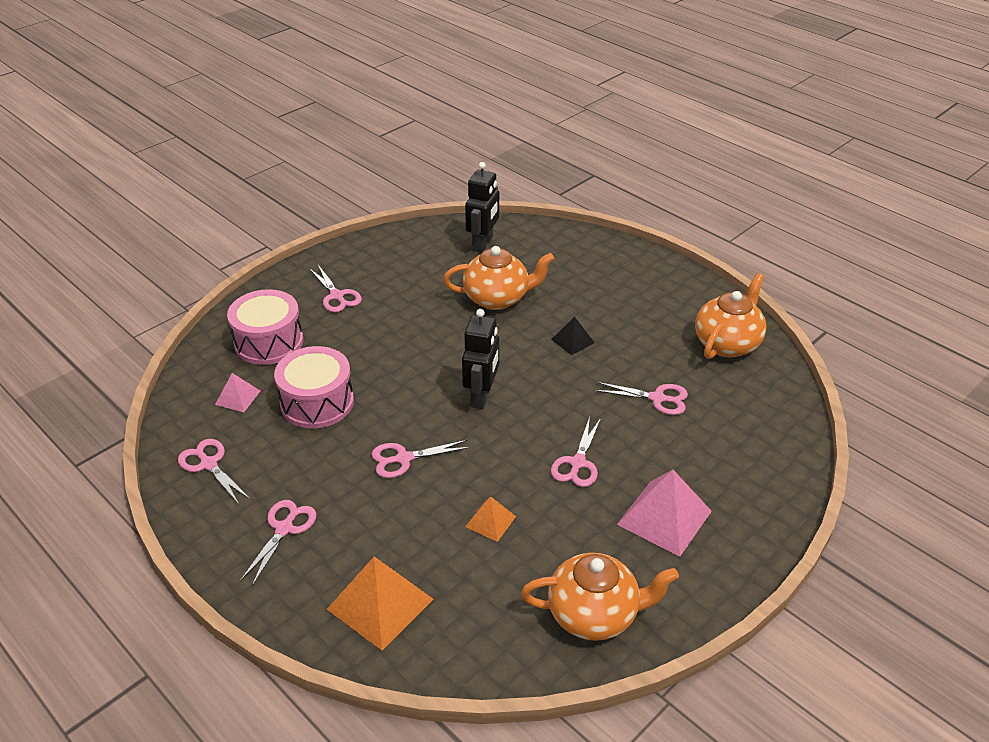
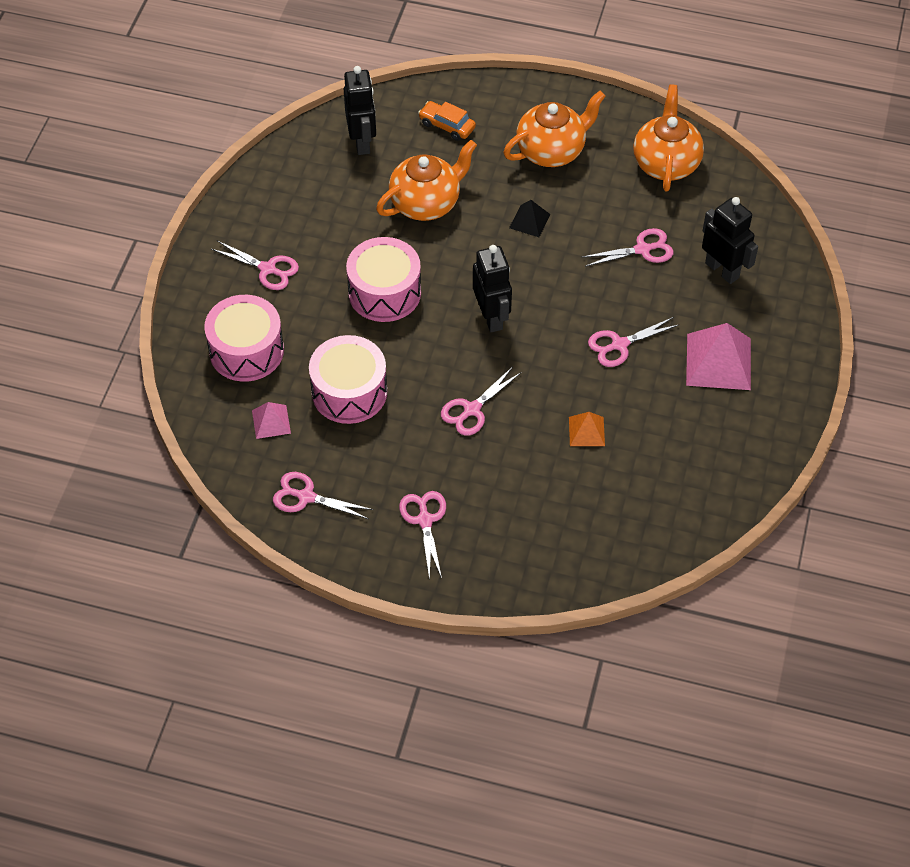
camera: 30 degrees left, 15 degrees up
(380, 604) = (554, 542): orange pyramid -> none
(410, 345) = (384, 292): none -> pink drum
(558, 256) = (447, 126): none -> orange car
(577, 463) = (619, 345): pink scissors -> pink scissors turned 75 degrees clockwise
(594, 614) = (718, 468): orange teapot -> orange teapot (552, 151)
(722, 443) = (722, 270): none -> black robot

